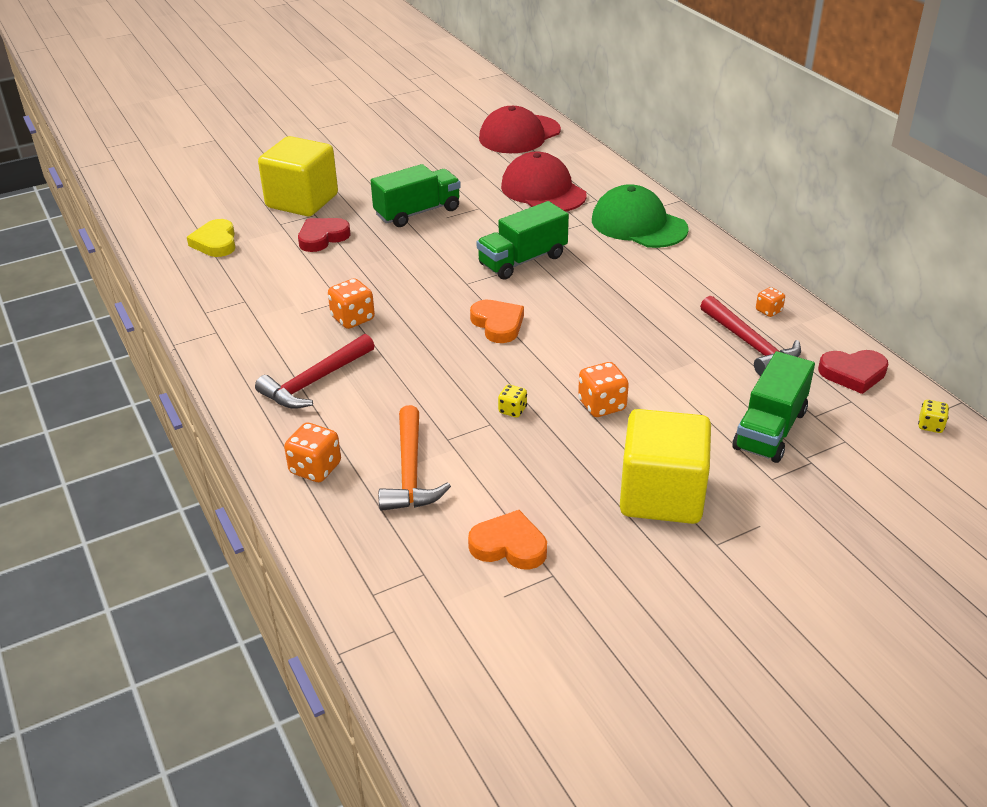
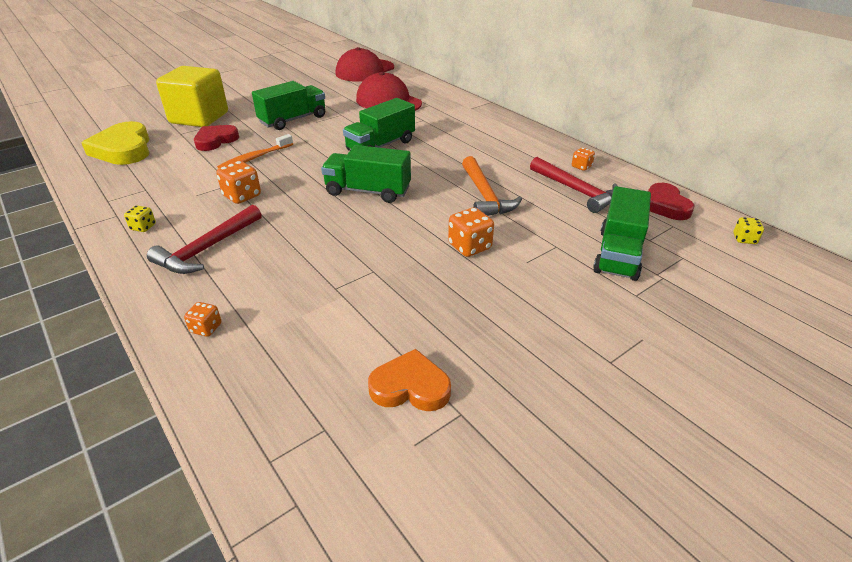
camera: 10 degrees left, 0 degrees up
(215, 242) = (123, 149): yellow heart -> yellow heart, size x1.52
(315, 468) = (206, 328): orange dice -> orange dice, size x0.60
(368, 267) = (255, 158): none -> orange toothbrush
(410, 471) = (302, 322): orange hammer -> orange hammer (485, 195)
(498, 324) = (368, 191): orange heart -> green truck
(512, 410) = (392, 257): yellow dice -> yellow dice (143, 227)
(638, 224) = (465, 118): green cap -> none
(661, 495) = (544, 320): yellow cube -> none
(853, 373) = (665, 205): red heart -> red heart turned 90 degrees clockwise

